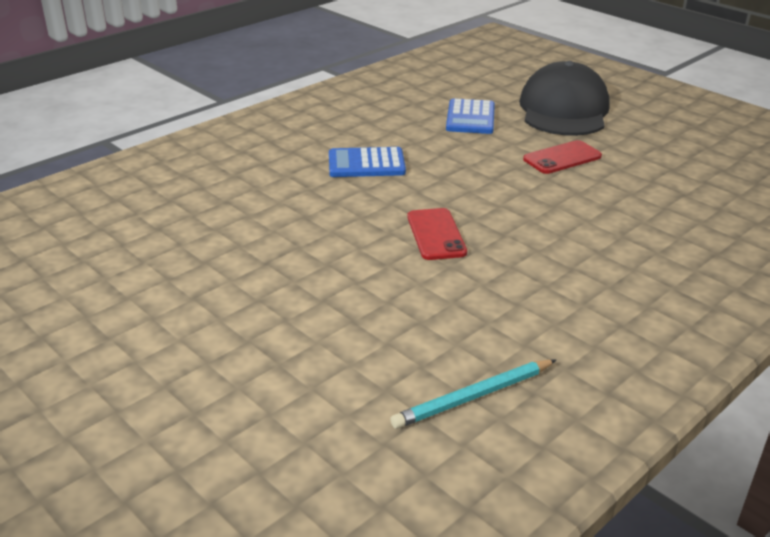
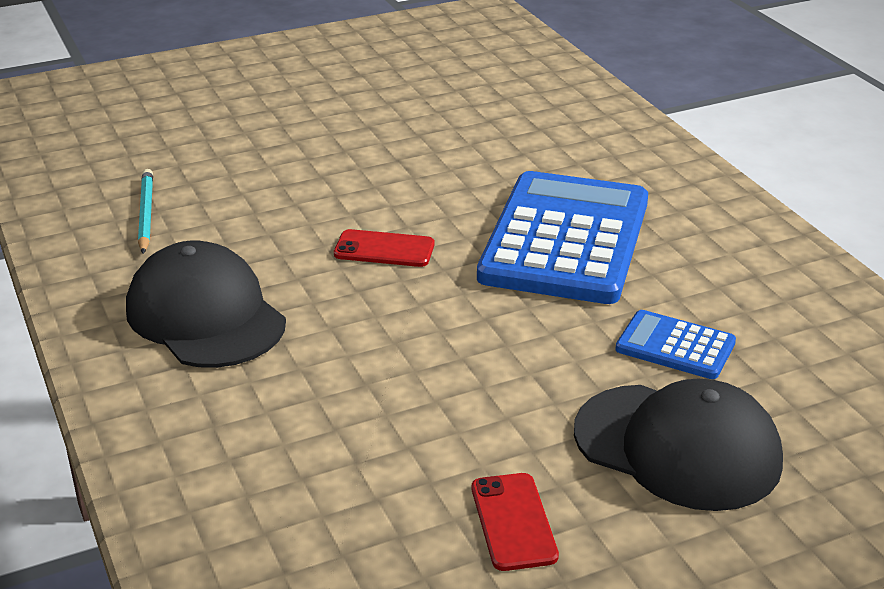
camera: 110 degrees right, 0 degrees up
(366, 164) = (566, 239): blue calculator -> blue calculator, size x2.18
(562, 158) = (512, 388): red phone -> red phone (513, 522)
(605, 297) = (205, 315): none -> black cap

